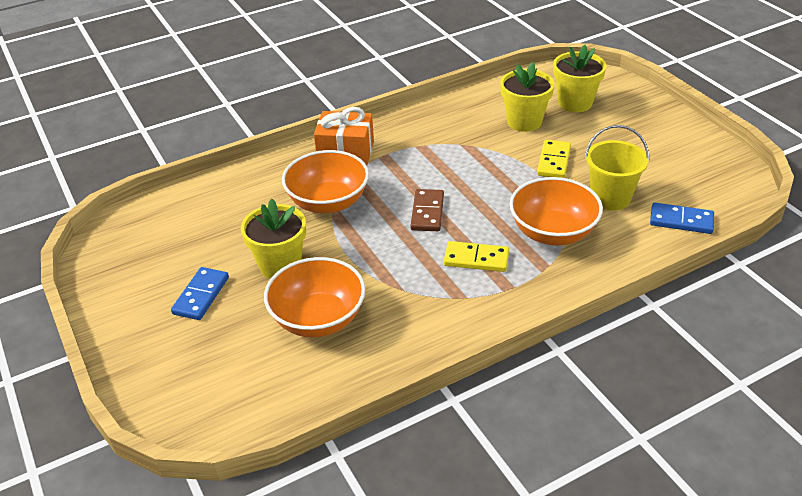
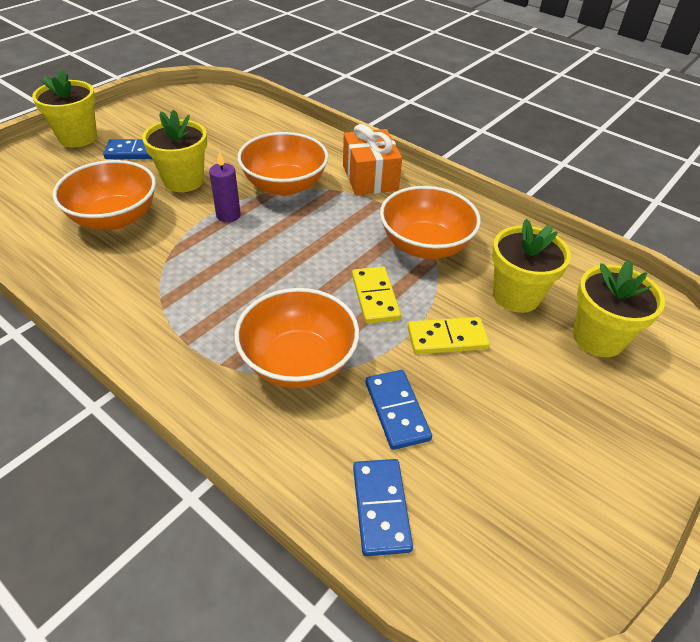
camera: 65 degrees right, 5 degrees up
(134, 341) = (78, 138): none -> yellow flower pot
(355, 243) = (228, 215): none -> purple candle
(427, 212) = (295, 252): brown domino -> none
(452, 146) = (425, 245): none -> orange bowl
(476, 259) = (228, 304): yellow domino -> yellow domino (375, 297)
(610, 198) = (397, 411): yellow bucket -> blue domino

